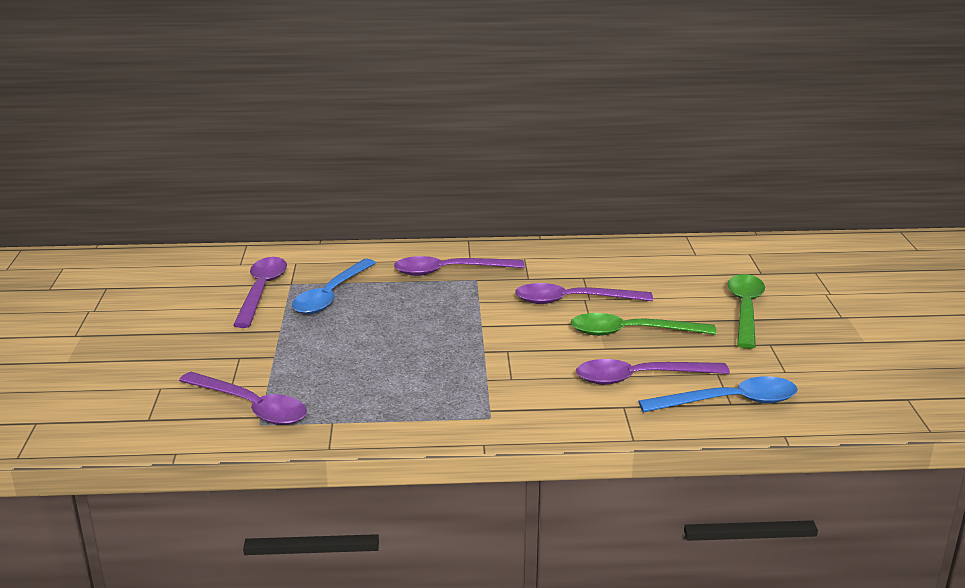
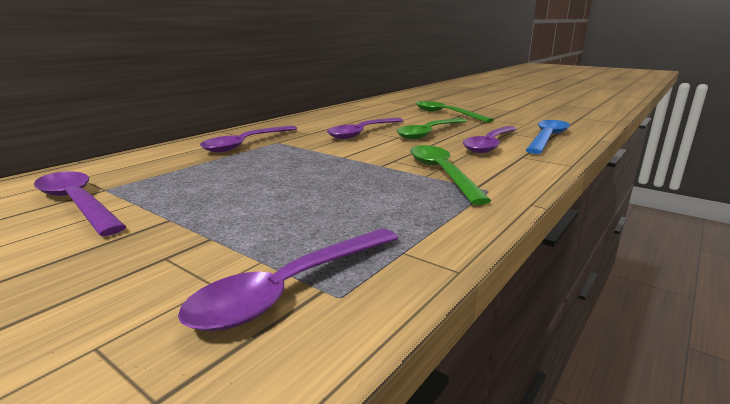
camera: 50 degrees left, 5 degrees down
(251, 407) = (291, 288): purple spoon -> purple spoon turned 150 degrees clockwise
(331, 295) = (172, 182): blue spoon -> none
(503, 384) = (442, 173): none -> green spoon

